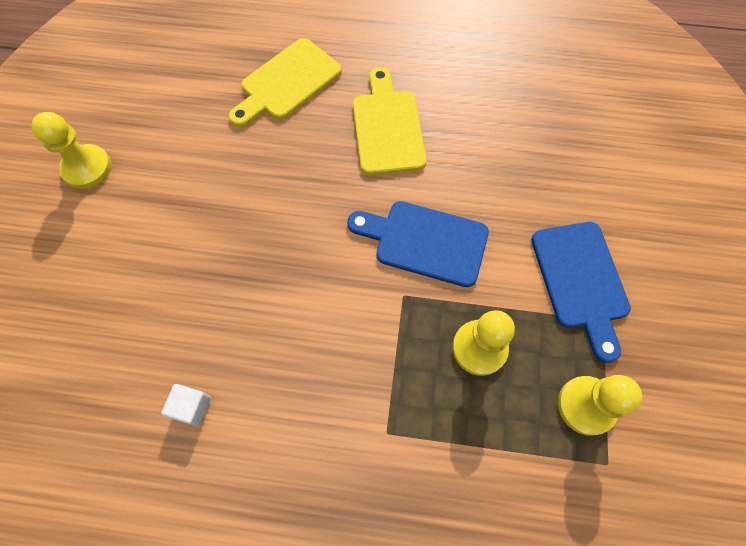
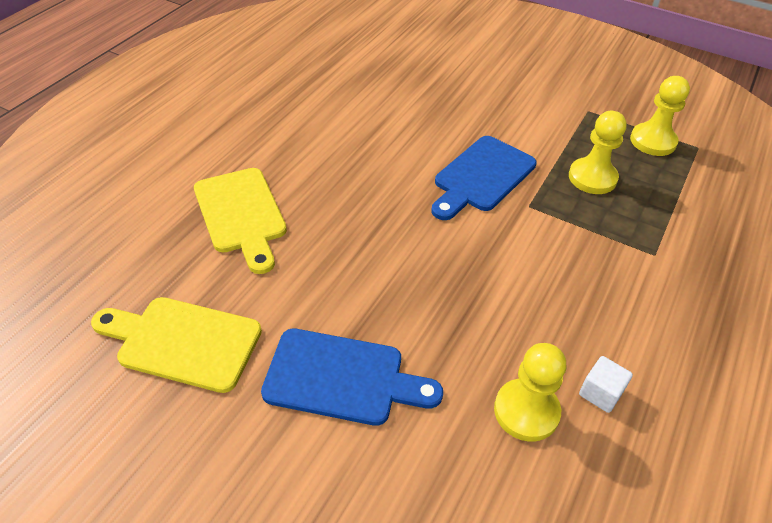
camera: 70 degrees left, 20 degrees down
(87, 168) = (235, 435): yellow pawn -> yellow pawn (526, 411)
(387, 127) = (347, 162): yellow cutting board -> yellow cutting board (183, 342)
(581, 281) = (551, 109): blue cutting board -> blue cutting board (342, 378)

